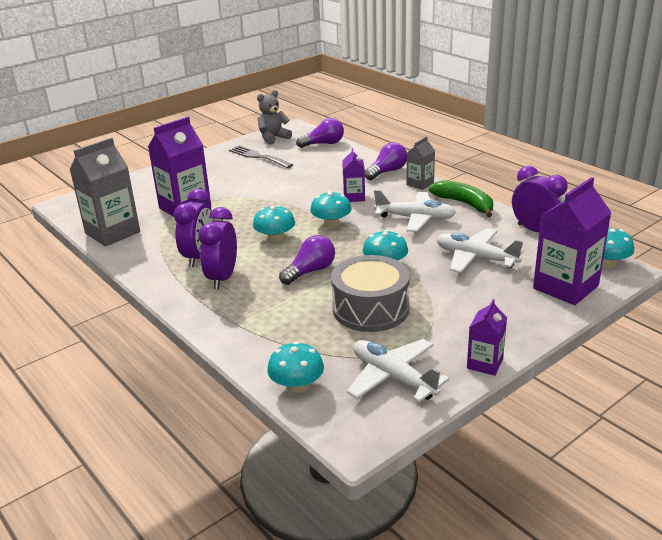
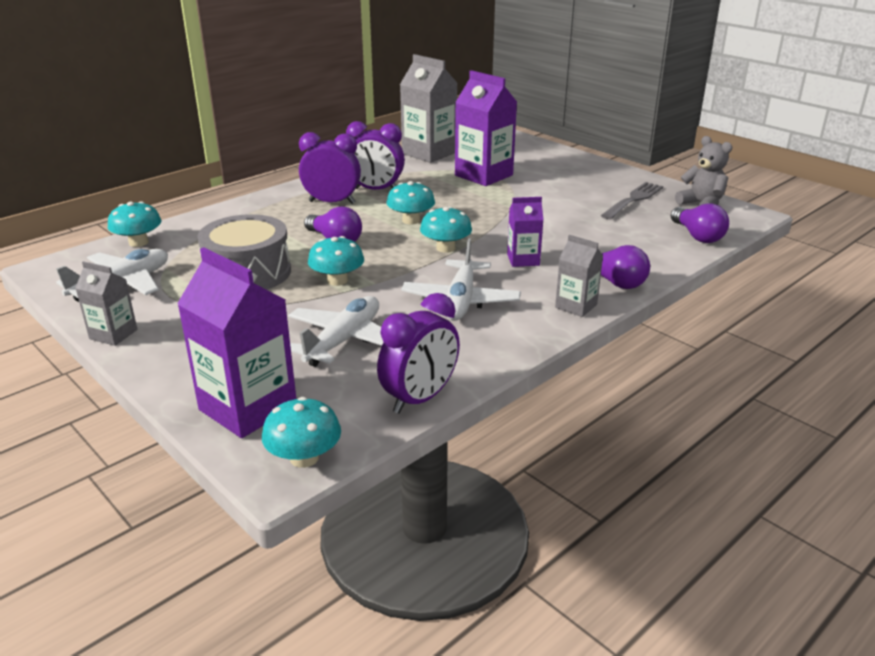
camera: 85 degrees right, 0 degrees up
(465, 204) = (511, 340): green banana -> none
(485, 363) = (113, 334): purple carton -> grey carton

